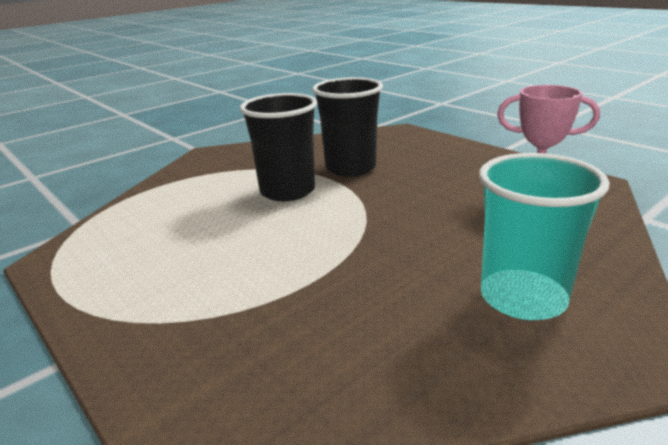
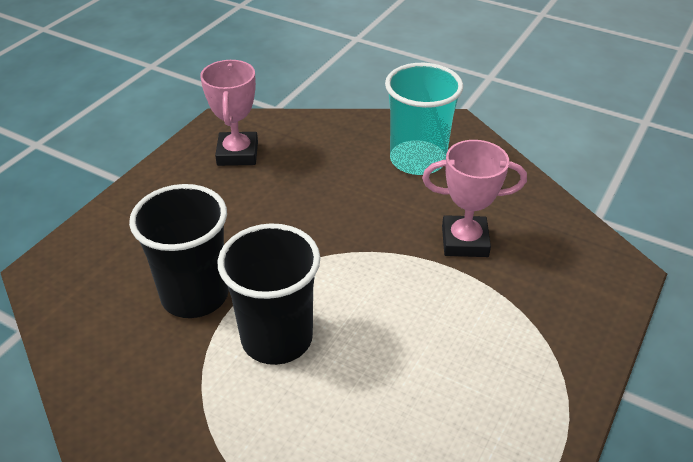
camera: 110 degrees left, 15 degrees up
(343, 301) = (464, 241): none -> pink trophy

